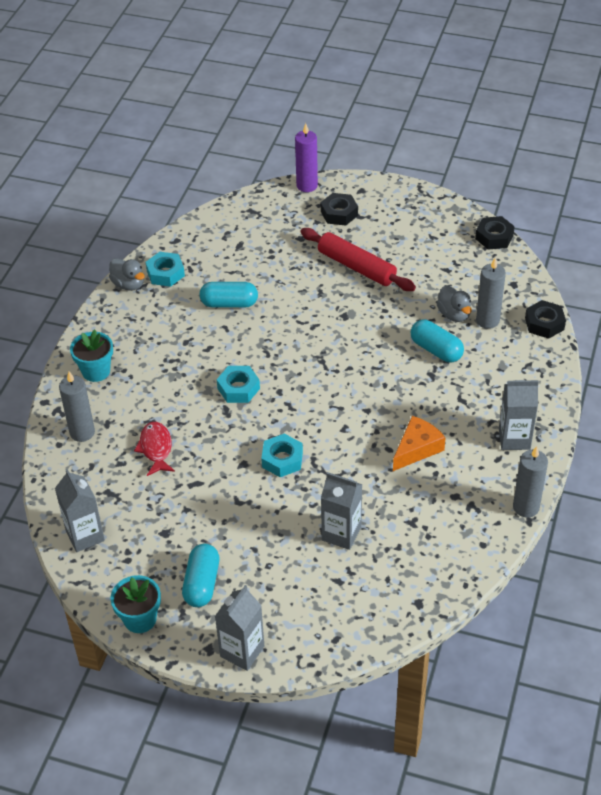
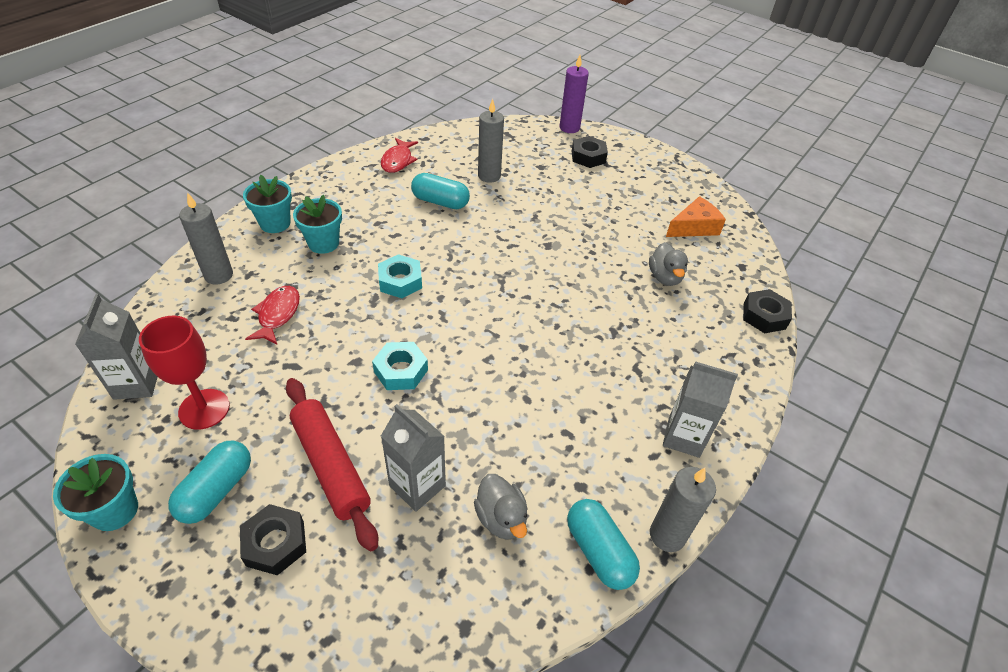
camera: 15 degrees right, 0 degrees up
(128, 284) = (359, 160): grey duck -> grey duck (501, 518)
(151, 376) = (323, 243): none -> turquoise flower pot
(151, 536) = (204, 409): none -> red goblet
(165, 273) = (398, 161): turquoise nut -> red fish
(242, 651) = (199, 609): grey carton -> none
(356, 267) = (582, 205): red rolling pin -> red rolling pin (330, 466)
(417, 449) = (560, 410): orange cheese -> orange cheese (694, 227)
(436, 350) = (630, 307): turquoise capsule -> turquoise capsule (599, 551)
(487, 320) = (700, 294): grey candle -> grey candle (489, 176)
(494, 237) = (736, 217): black nut -> black nut (275, 543)

